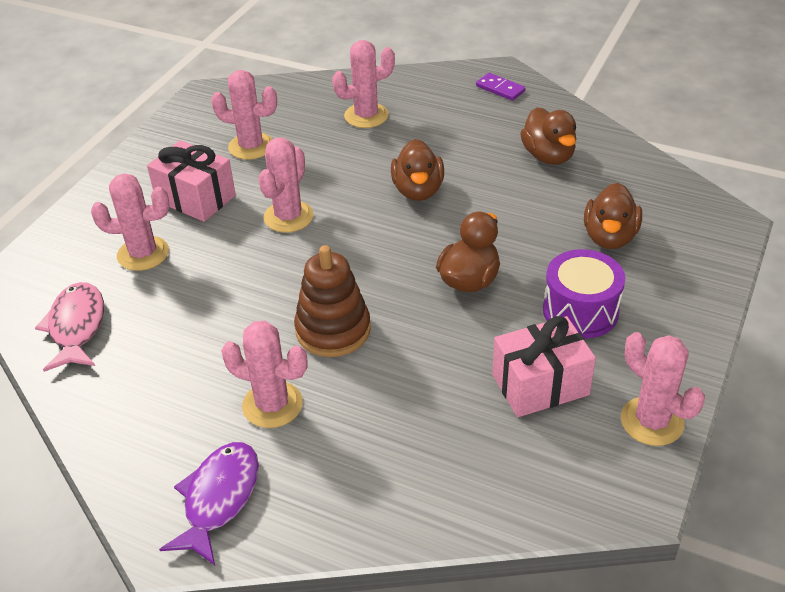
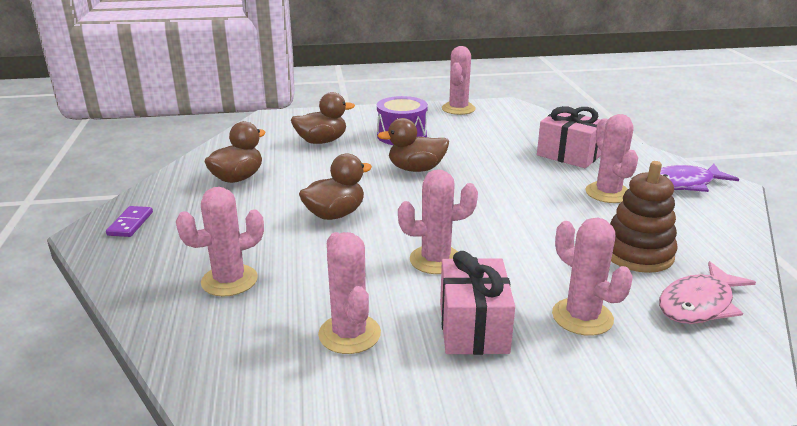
camera: 125 degrees left, 15 degrees down
(333, 330) = (523, 196): brown stacking toy -> brown stacking toy (637, 254)
(366, 116) = (229, 280): pink cactus -> pink cactus turned 60 degrees counterclockwise
(540, 384) = (472, 133): pink gift -> pink gift (569, 155)

